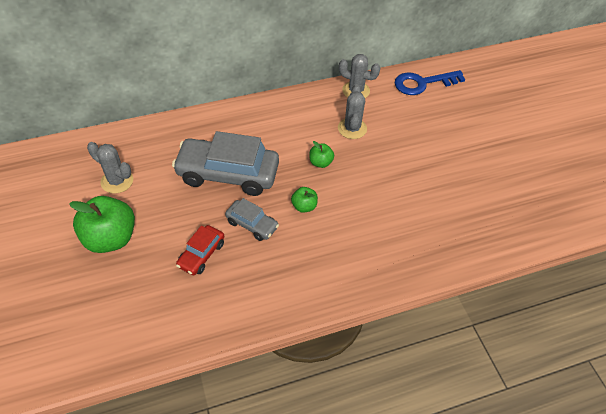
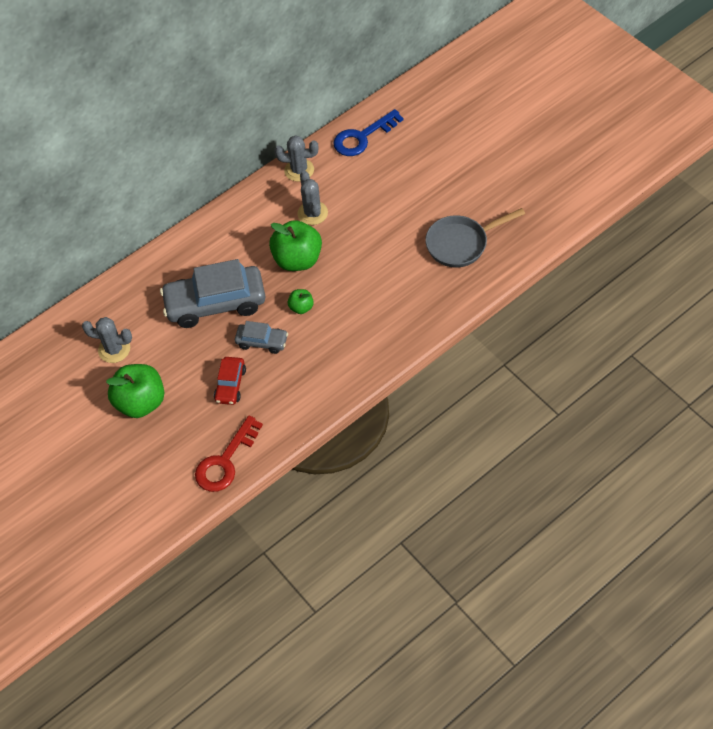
camera: 15 degrees left, 5 degrees up
(154, 332) = (225, 461): none -> red key
(320, 163) = (297, 259): green apple -> green apple, size x2.05
(483, 203) = (461, 244): none -> grey pan

